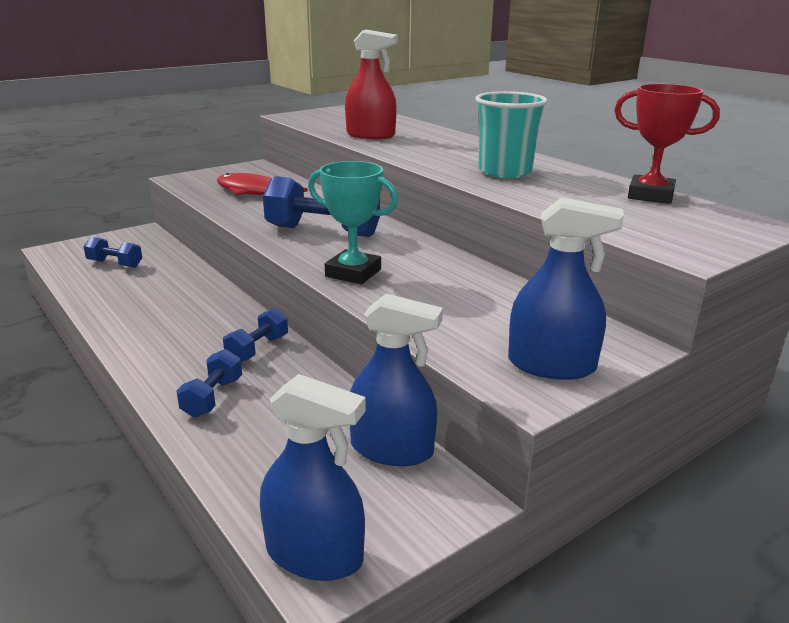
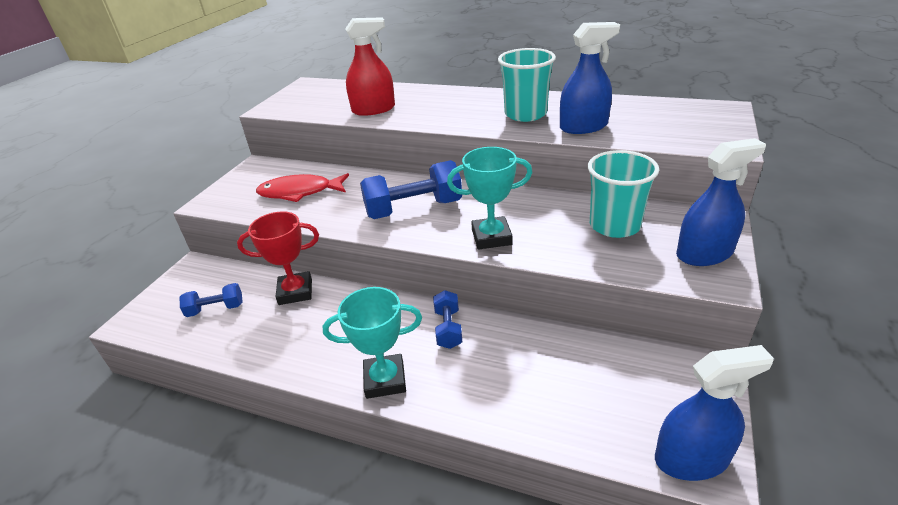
camera: 30 degrees left, 10 degrees up
(154, 360) = (385, 380): none -> turquoise trophy
(212, 397) = (473, 386): blue dumbbell -> none
(392, 449) = (633, 357): blue spray bottle -> blue spray bottle (583, 127)
(492, 307) = (614, 225): none -> turquoise cup
(650, 195) = (638, 104): red trophy -> red trophy (295, 292)

